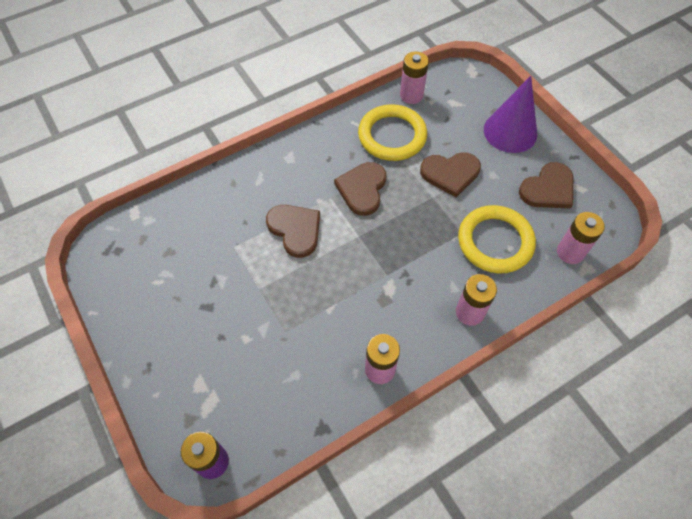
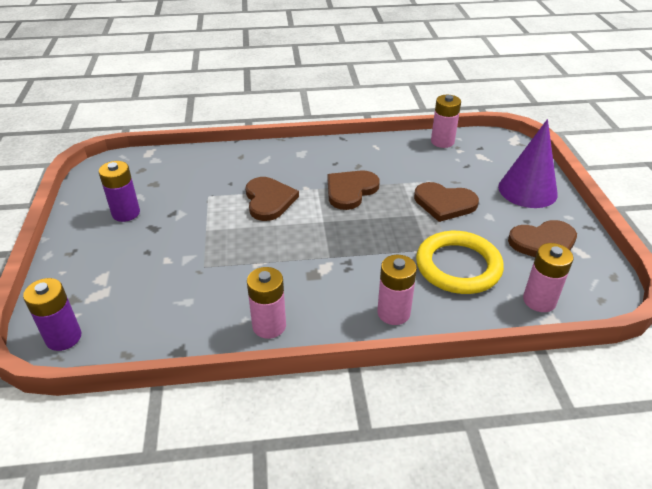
camera: 25 degrees right, 20 degrees down
(167, 300) = (126, 213): none -> purple battery
(392, 136) = (404, 163): yellow ring -> none

